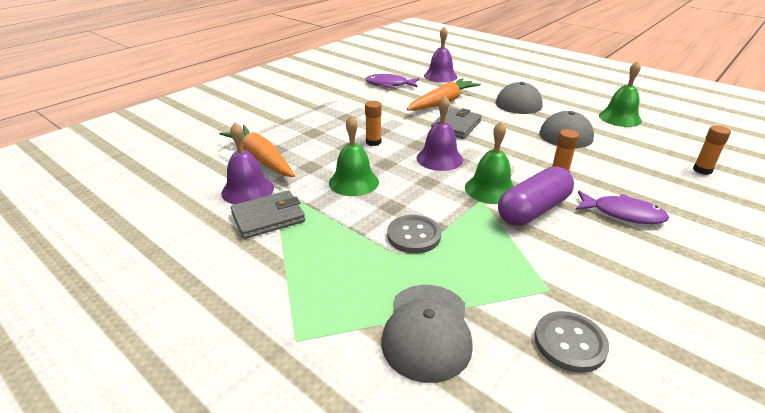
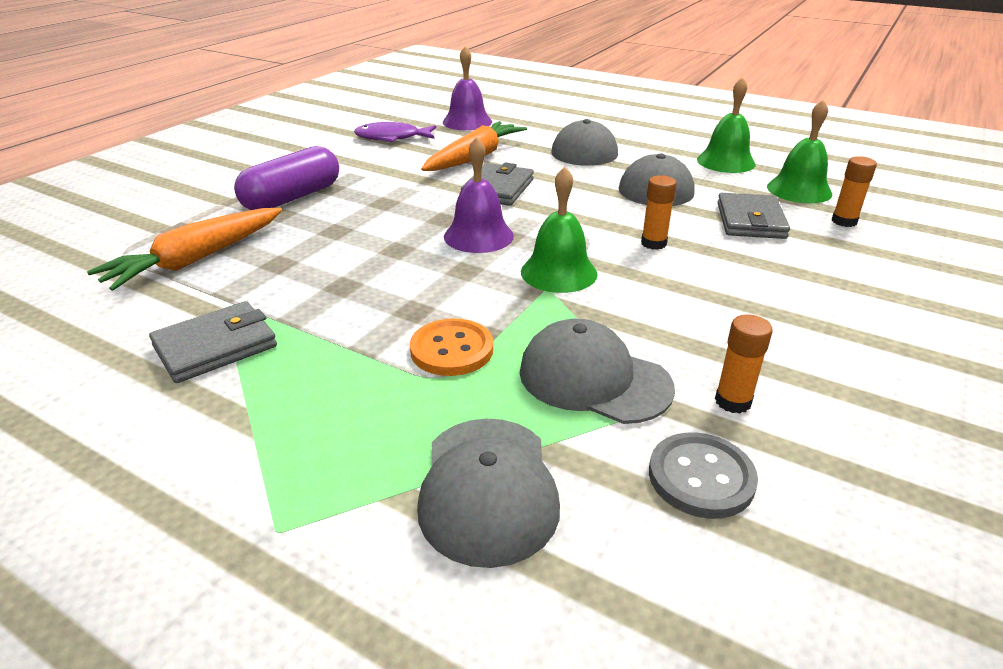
camera: 10 degrees left, 0 degrees up
(247, 190) = (178, 308): purple bell -> none
(261, 159) = (196, 259): orange carrot -> orange carrot turned 90 degrees counterclockwise
(353, 182) = (350, 280): green bell -> green bell (799, 190)
(373, 142) = (375, 220): orange glue stick -> orange glue stick (733, 401)
(413, 236) = (451, 350): grey button -> orange button
(505, 266) = (594, 379): none -> grey cap
(533, 210) = (624, 295): purple capsule -> purple capsule (292, 198)
(623, 213) = (748, 288): purple fish -> none
(631, 163) = (750, 220): none -> grey wallet

